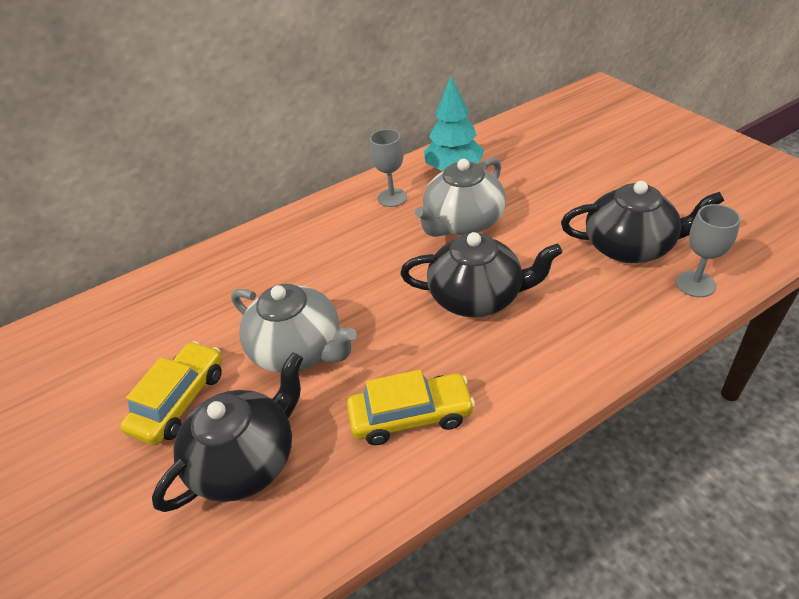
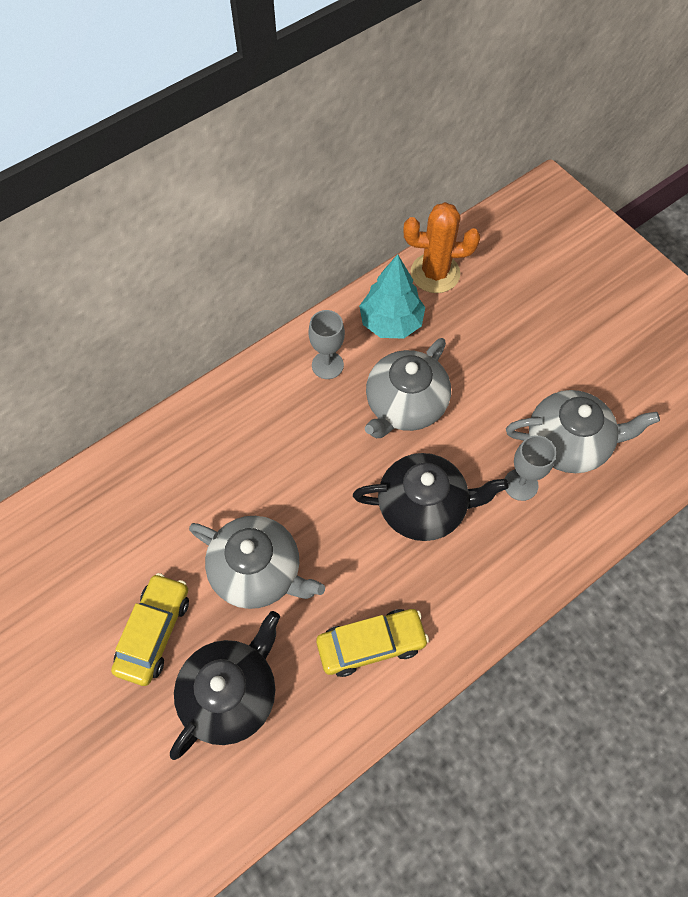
camera: 10 degrees left, 20 degrees up
(496, 138) = (435, 273): none -> orange cactus
(630, 247) = (568, 443): black teapot -> grey teapot
(695, 284) = (624, 492): grey goblet -> grey goblet (520, 484)

